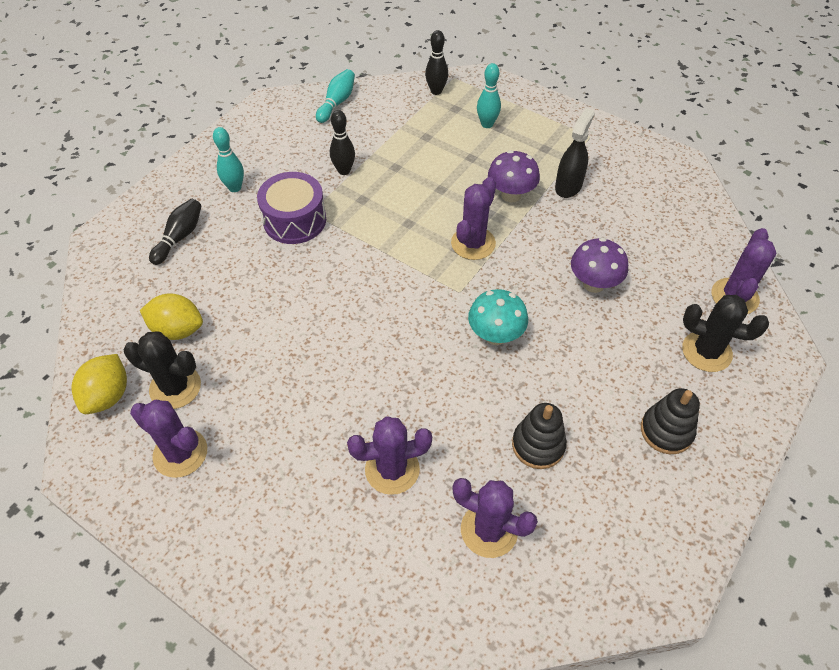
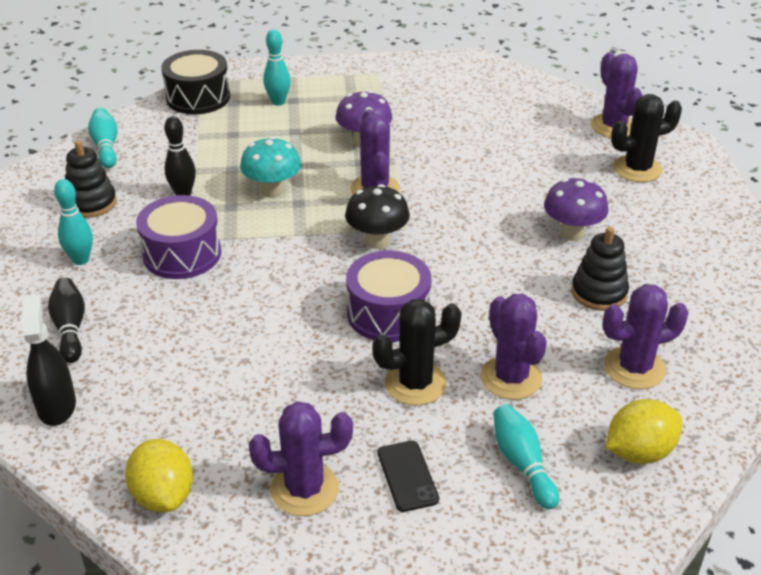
camera: 40 degrees left, 15 degrees down
(175, 387) = (230, 444): black cactus -> black cactus (415, 383)
(177, 330) = (170, 400): yellow lemon -> yellow lemon (639, 452)
(245, 492) = (407, 476): none -> black phone
(323, 543) = (522, 464): none -> turquoise bowling pin
(369, 356) = (388, 313): none -> purple drum
(392, 469) = (511, 378): purple cactus -> purple cactus turned 60 degrees counterclockwise
(427, 290) = (377, 241): none -> black mushroom
(436, 91) = (198, 97): black bowling pin -> black drum
(495, 335) = (475, 241): turquoise mushroom -> turquoise mushroom (272, 191)
(568, 186) = (404, 114): black spray bottle -> black spray bottle (56, 406)
(593, 284) = (506, 168): purple mushroom -> purple mushroom (572, 233)
(666, 431) = (672, 231): black stacking toy -> black stacking toy (91, 203)

